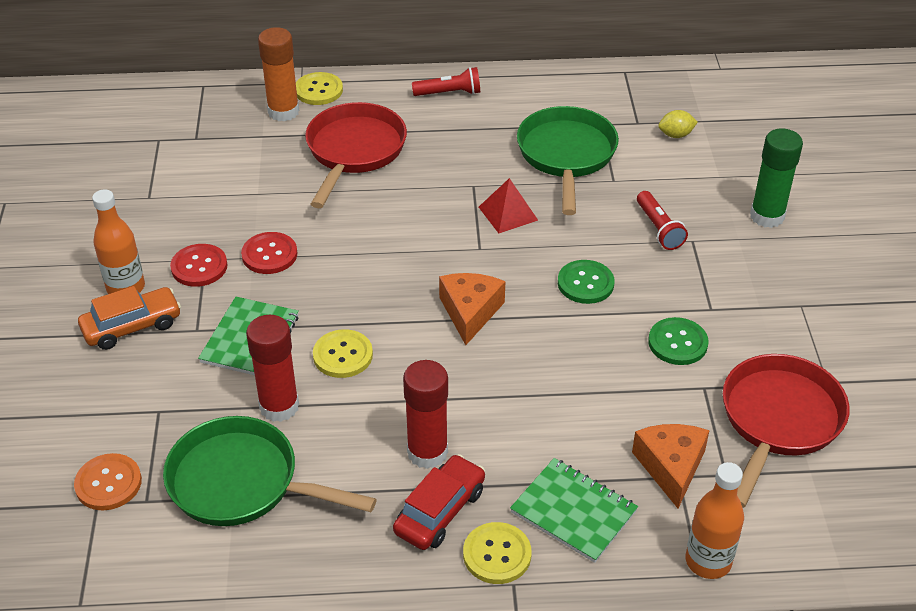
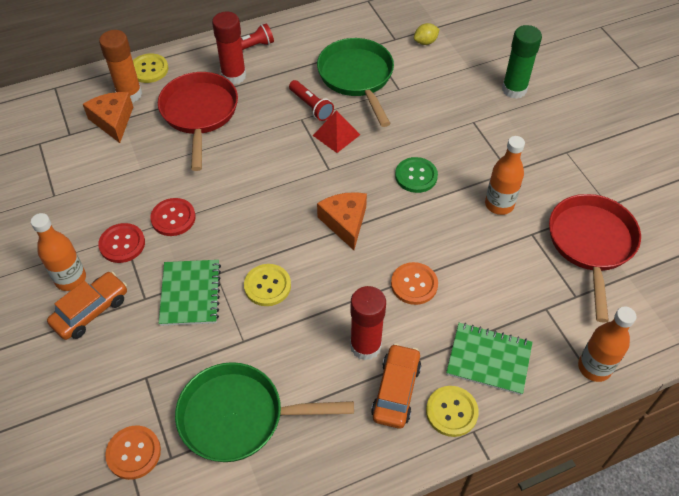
camera: 20 degrees left, 10 degrees up
(279, 406) = (238, 343): red glue stick -> red glue stick (234, 76)
(440, 511) = (396, 391): red car -> orange car
(521, 402) = (414, 284): none -> orange button
(659, 229) = (447, 119): red flashlight -> red flashlight (311, 106)
(671, 467) = (538, 303): orange cheese -> orange cheese (113, 121)
(677, 343) = (499, 204): green button -> orange bottle

